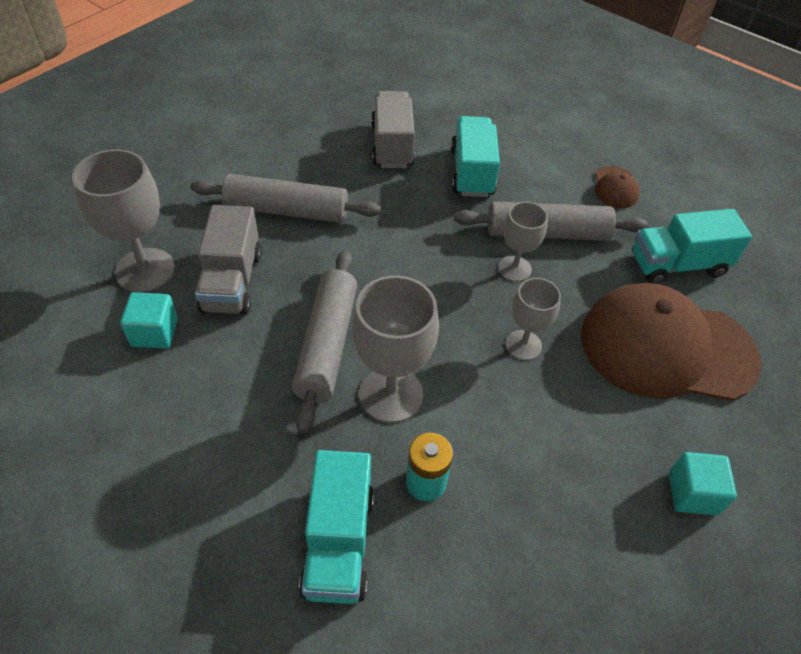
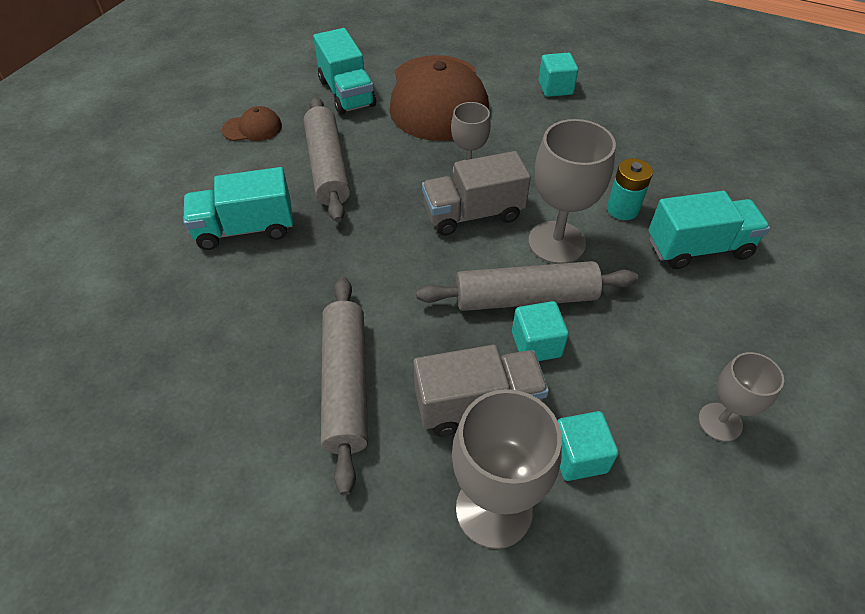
camera: 100 degrees left, 0 degrees up
(271, 337) = (536, 344): none -> turquoise cube
(392, 145) = (203, 306): grey truck -> grey truck (473, 214)
(514, 268) = (381, 183): grey goblet -> grey goblet (720, 422)

